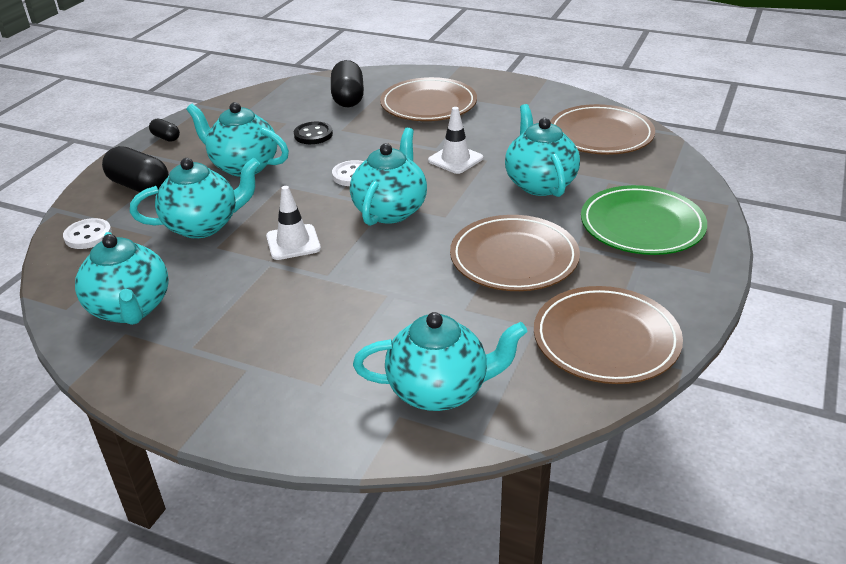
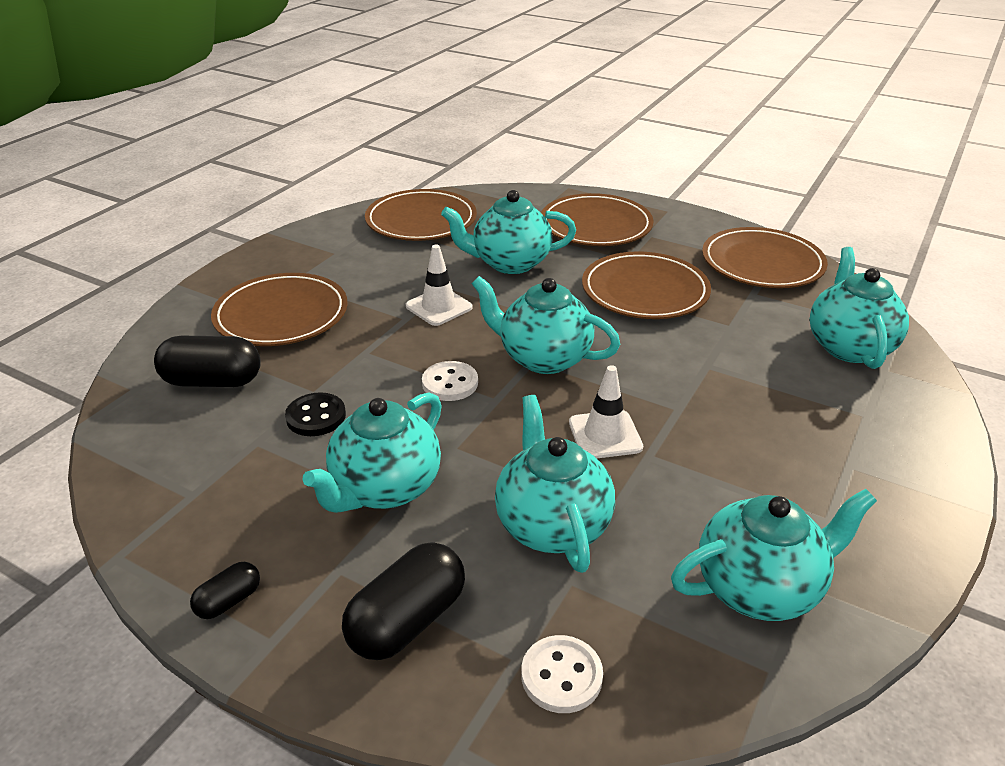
camera: 85 degrees left, 0 degrees up
(642, 225) = (596, 225): green plate -> brown plate

